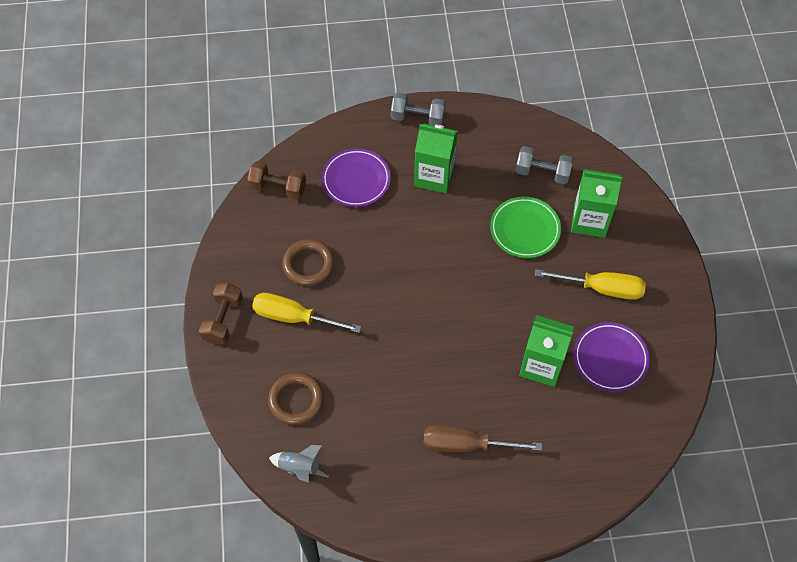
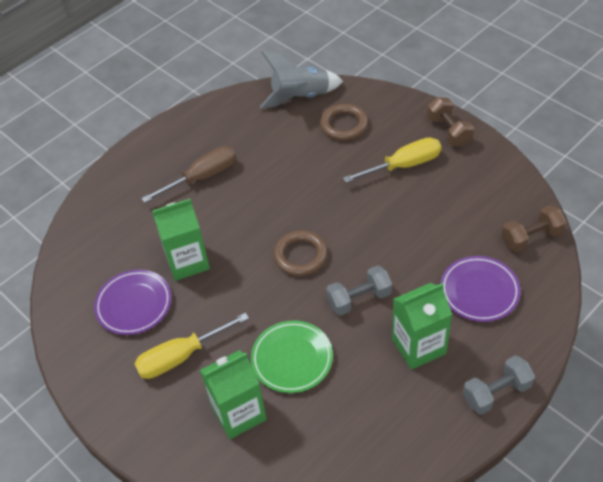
camera: 145 degrees right, 10 degrees down
(299, 468) = (301, 97): grey rocket -> grey rocket, size x1.72
(308, 264) = (436, 203): brown ring -> brown ring (300, 256)
(542, 173) = (324, 429): grey dumbbell -> grey dumbbell (359, 299)

